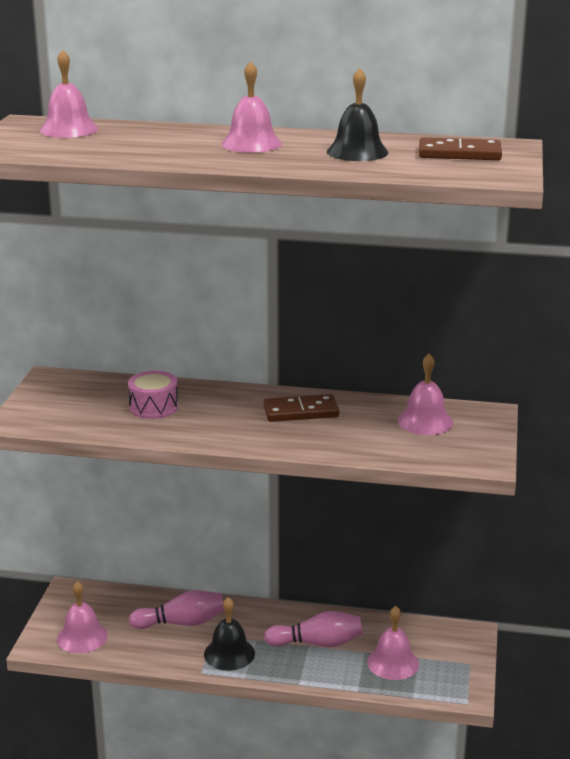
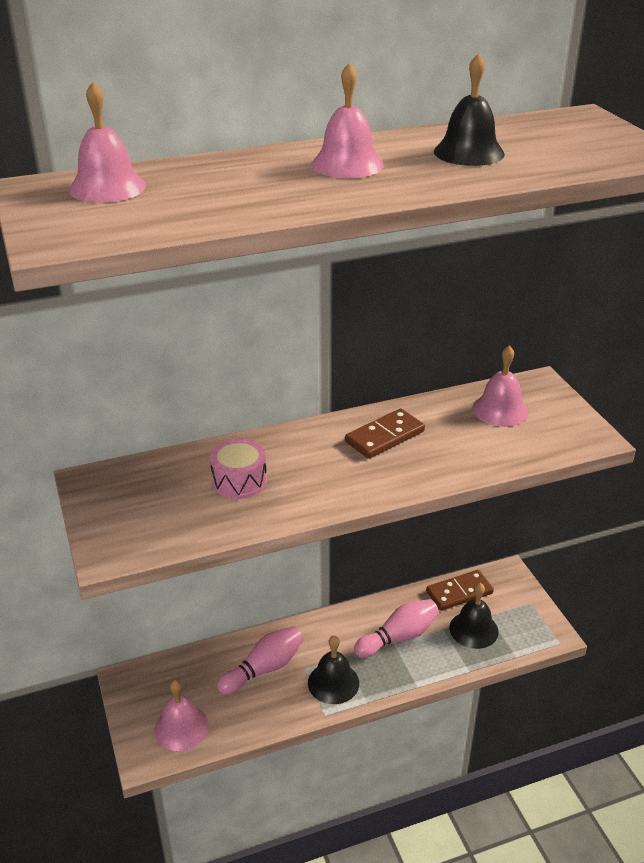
camera: 30 degrees left, 10 degrees up
(393, 663) = (473, 629): pink bell -> black bell
(459, 154) = (562, 135): brown domino -> brown domino (459, 592)

